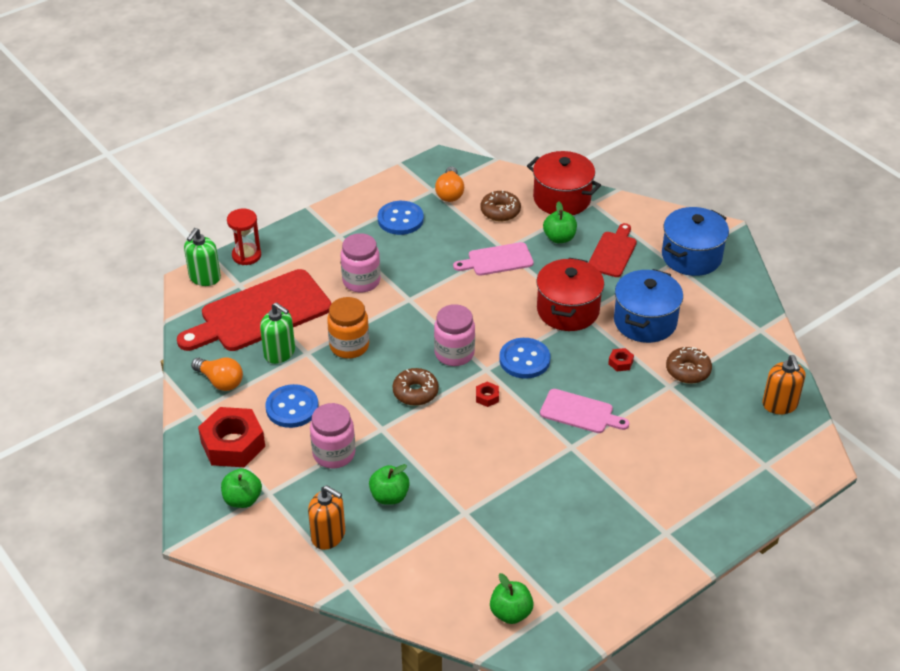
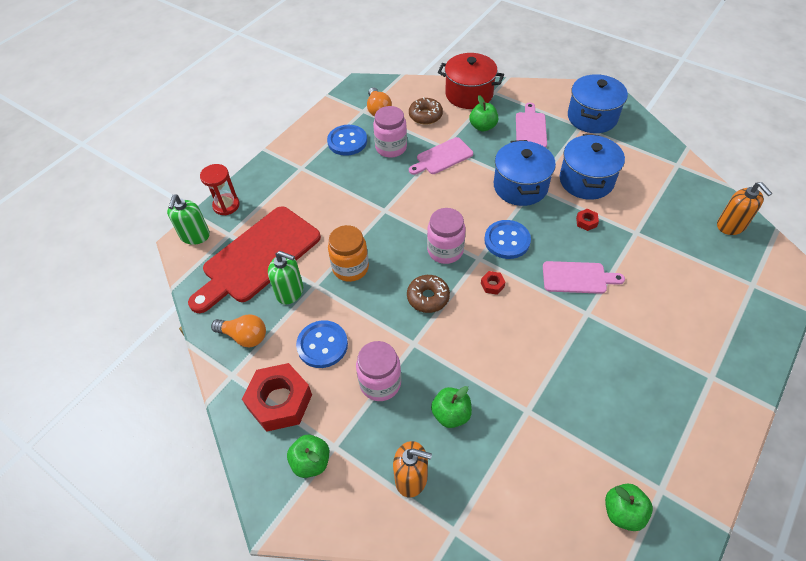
camera: 15 degrees left, 10 degrees up
(361, 281) = (336, 204): pink jar -> pink jar (391, 148)
(568, 310) = (520, 186): red pot -> blue pot
(613, 252) = (530, 128): red cutting board -> pink cutting board
(688, 370) = (643, 215): brown donut -> none

